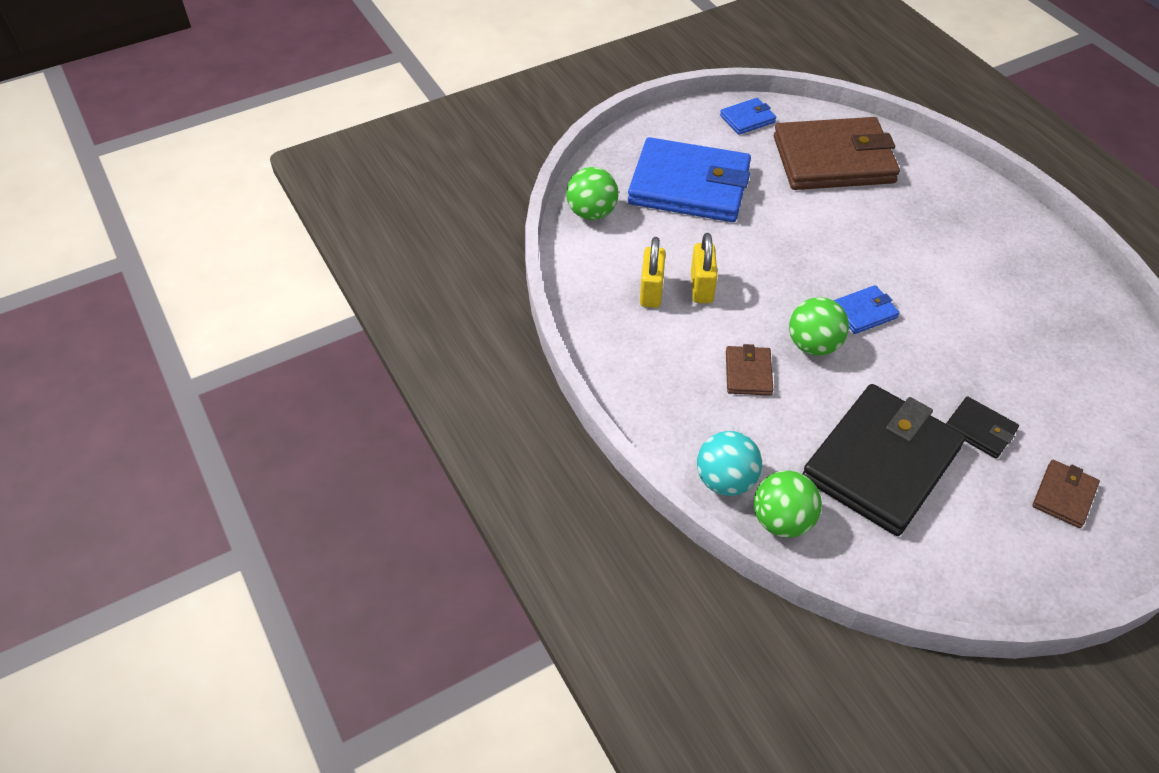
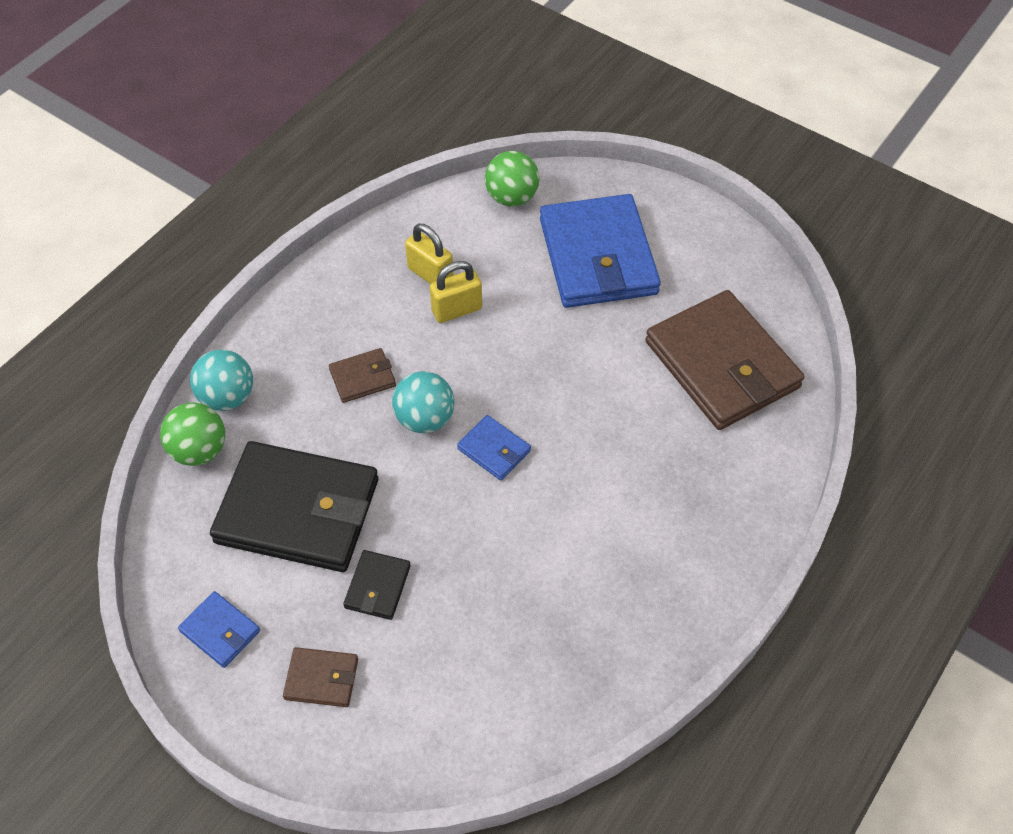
camera: 65 degrees right, 5 degrees up
(651, 291) = (430, 274): yellow padlock -> yellow padlock turned 60 degrees clockwise
(747, 119) = (740, 271): blue wallet -> blue wallet (220, 631)
(813, 345) = (425, 419): green ball -> turquoise ball

